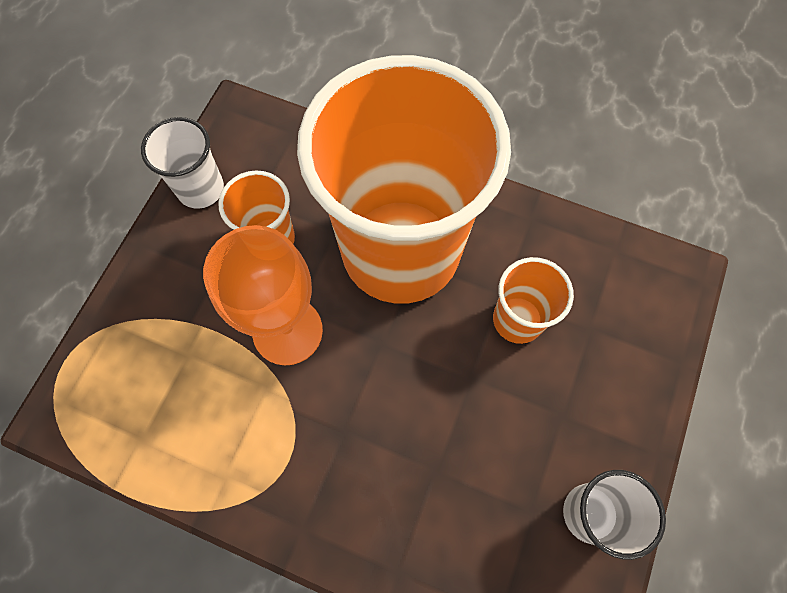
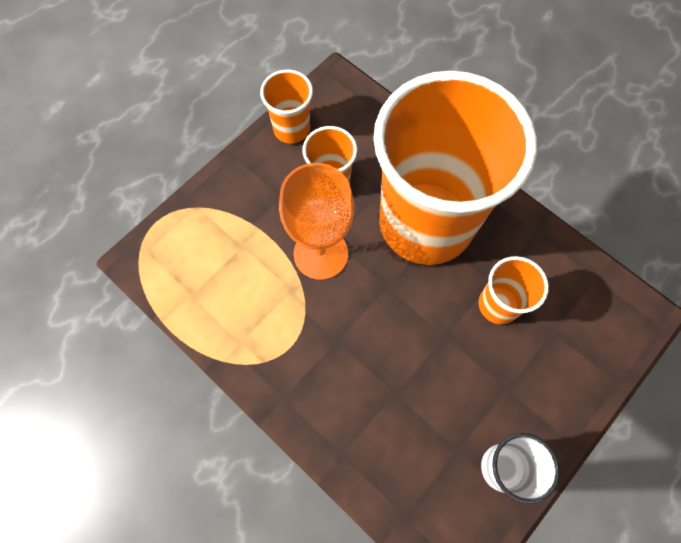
camera: 20 degrees right, 0 degrees up
(201, 189) = (291, 129): white cup -> orange cup

